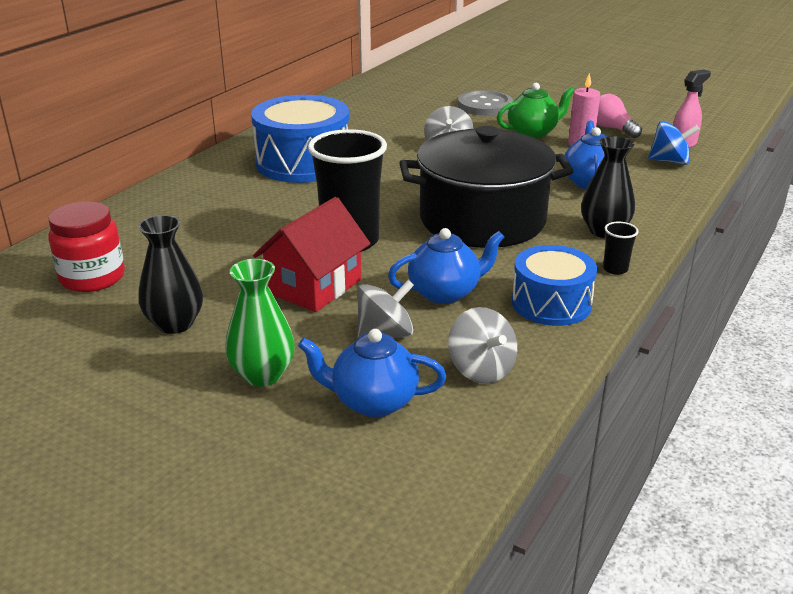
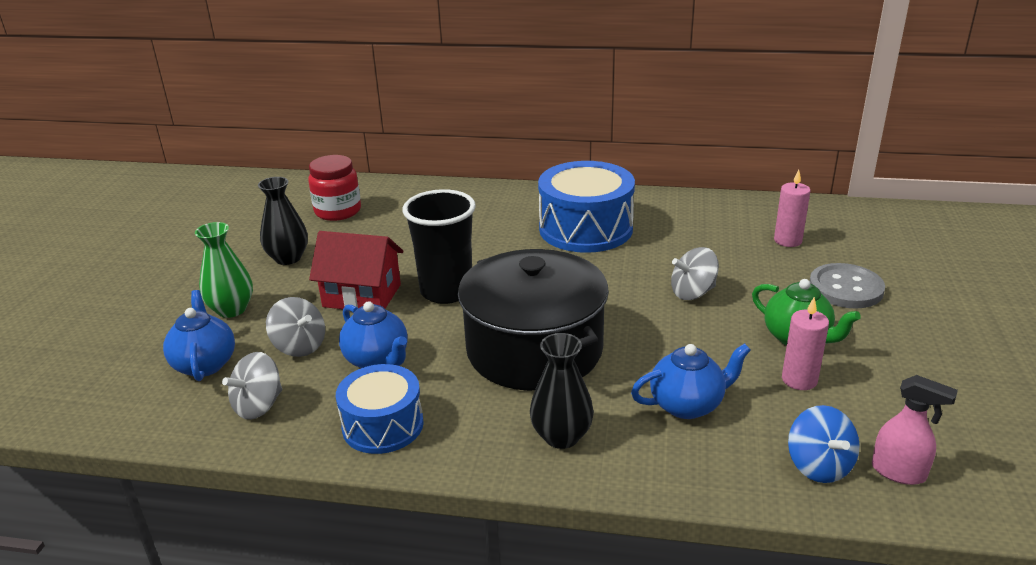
camera: 70 degrees right, 0 degrees up
(405, 104) = (787, 240): none -> pink candle
(612, 128) = (884, 397): pink light bulb -> none
(615, 269) = (474, 458): black cup -> none

